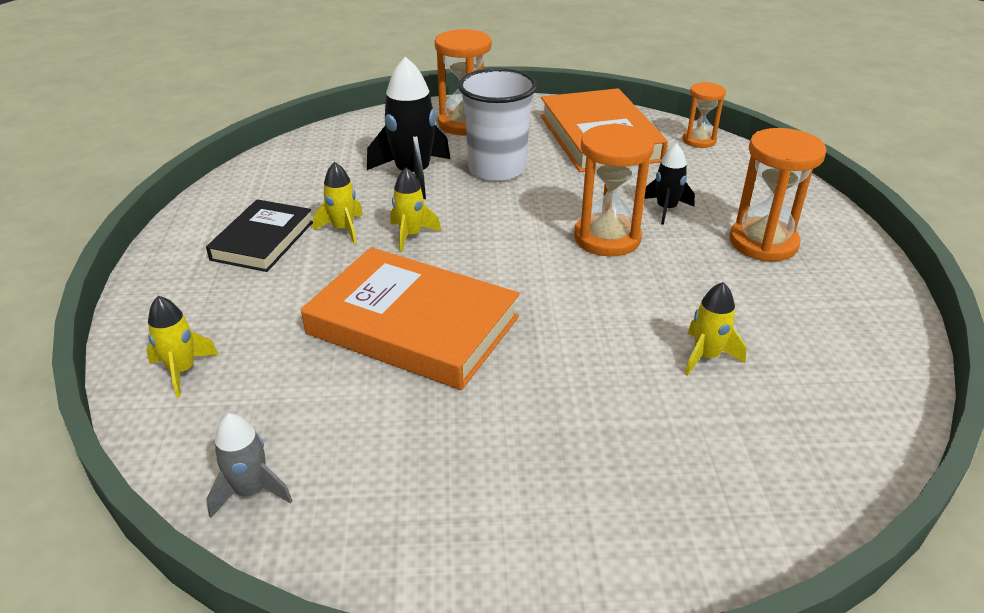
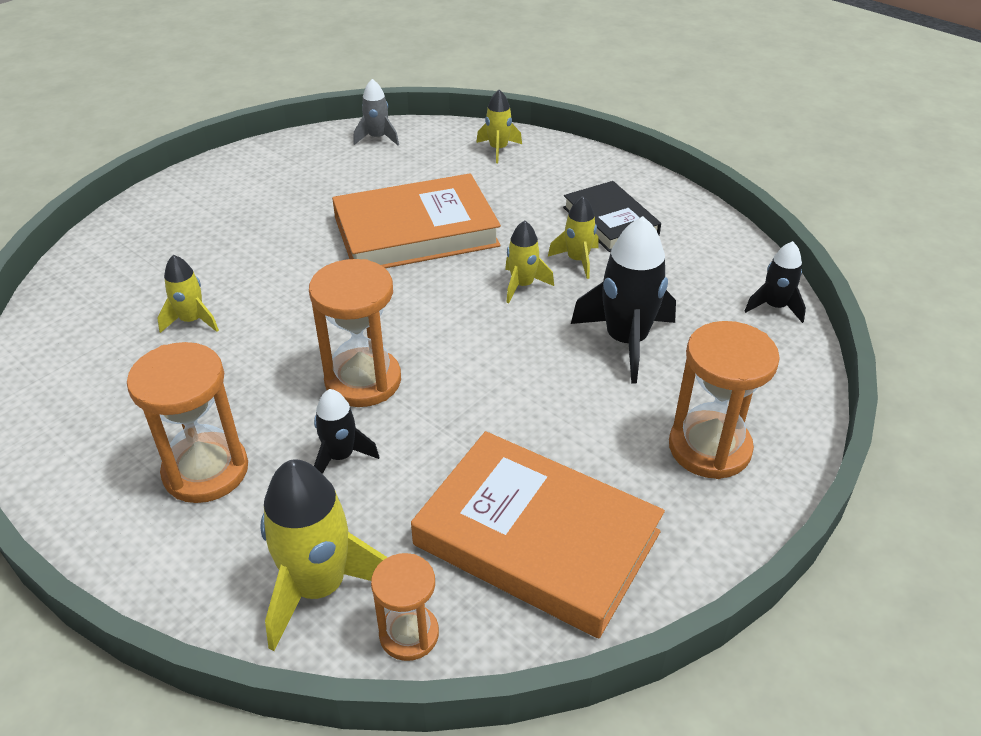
camera: 135 degrees right, 5 degrees up
(301, 146) = (774, 307): none -> black rocket
(497, 169) = (569, 400): white cup -> none
(730, 169) = (319, 587): none -> yellow rocket

